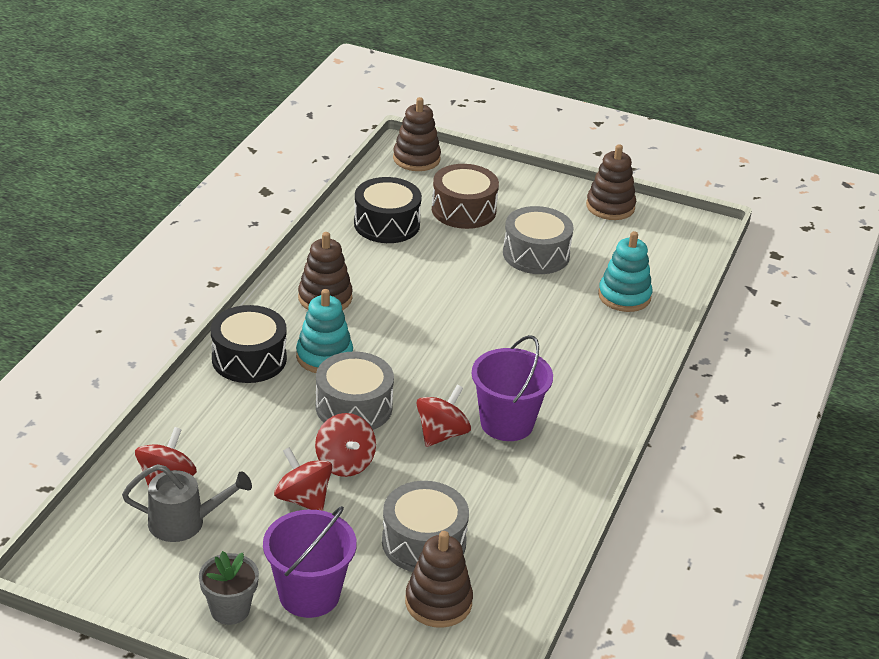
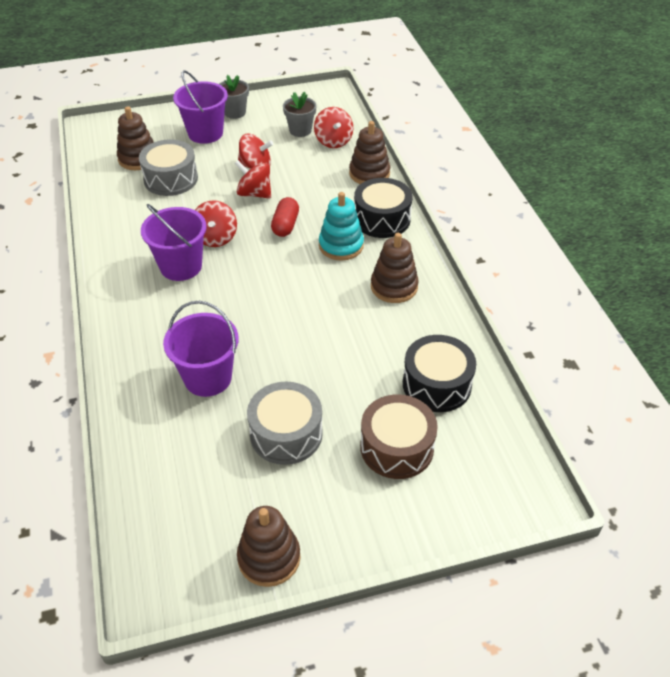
camera: 145 degrees right, 10 degrees up
(184, 522) = (300, 130): grey watering can -> grey flower pot
(354, 407) = (285, 225): grey drum -> red capsule
(416, 159) = (511, 491): brown stacking toy -> brown stacking toy (369, 173)
(564, 317) = (208, 378): none -> purple bucket
(624, 296) = (173, 433): turquoise stacking toy -> none

